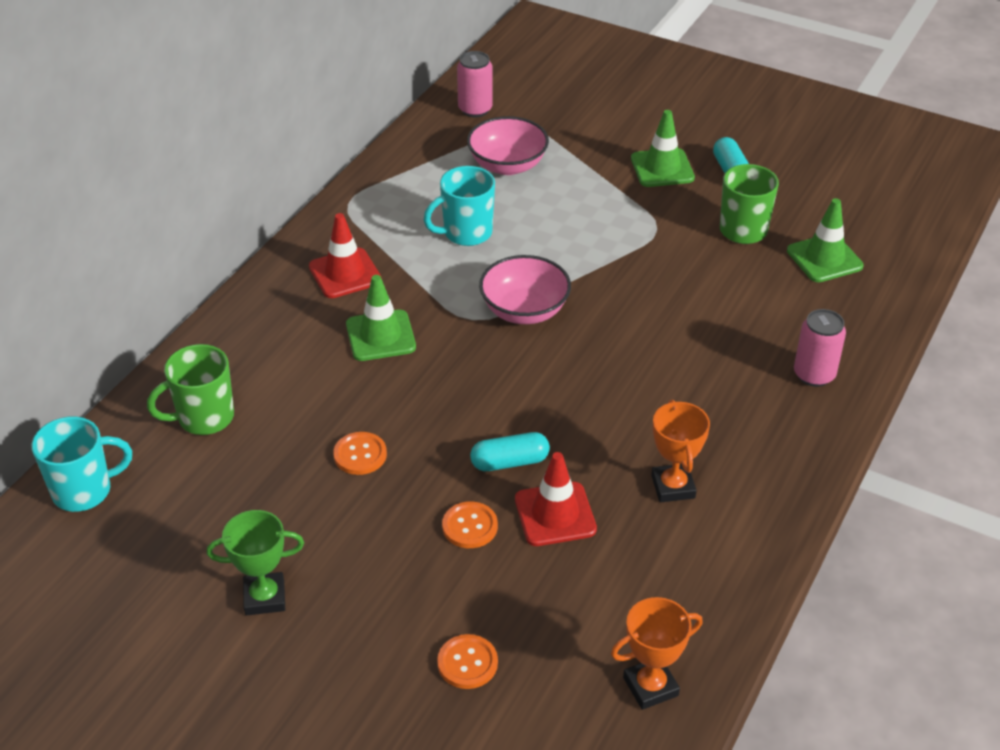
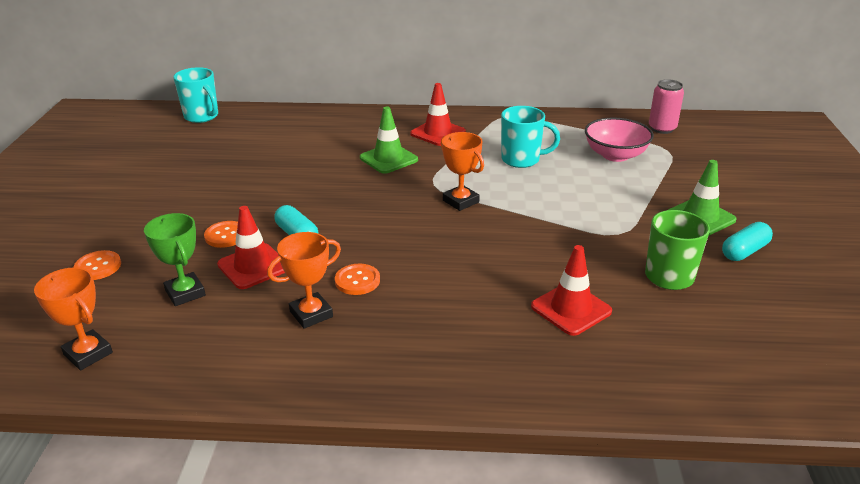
camera: 65 degrees right, 10 degrees down
(204, 418) = (276, 129): green mug -> none
(264, 597) = (138, 185): green trophy -> green trophy (185, 293)
(360, 455) = (273, 181): orange button -> orange button (357, 281)
(466, 233) = (522, 160): turquoise mug -> turquoise mug turned 150 degrees clockwise
(524, 311) = (460, 201): pink bowl -> orange trophy
(758, 308) = (571, 309): none -> red traffic cone
(814, 375) = (509, 363): pink can -> none
(824, 258) = (685, 334): green traffic cone -> none

